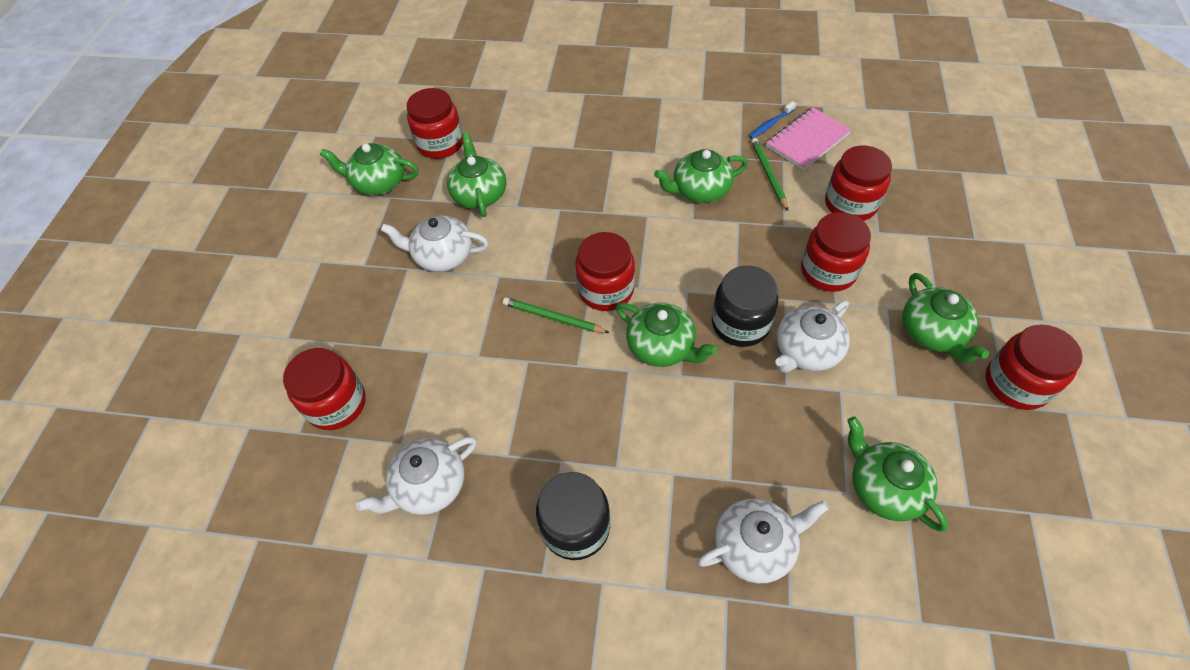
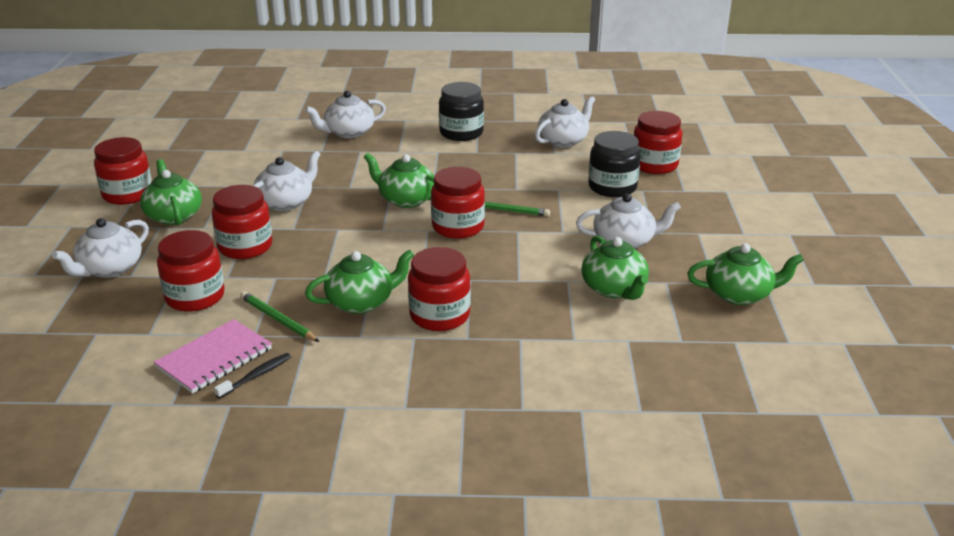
camera: 170 degrees right, 25 degrees down
(440, 144) = (693, 336): red jar -> red jar (439, 315)
(740, 324) = (337, 213): black jar -> black jar (612, 187)
(768, 175) = (278, 319): green pencil -> green pencil turned 150 degrees clockwise
(770, 124) = (256, 376): blue toothbrush -> black toothbrush
(884, 487) = (257, 152): green teapot -> none
(953, 246) = (110, 269): none -> white teapot

